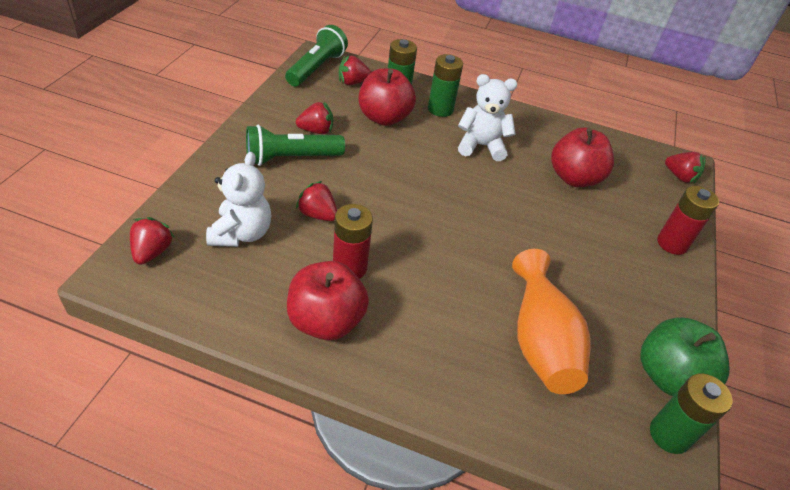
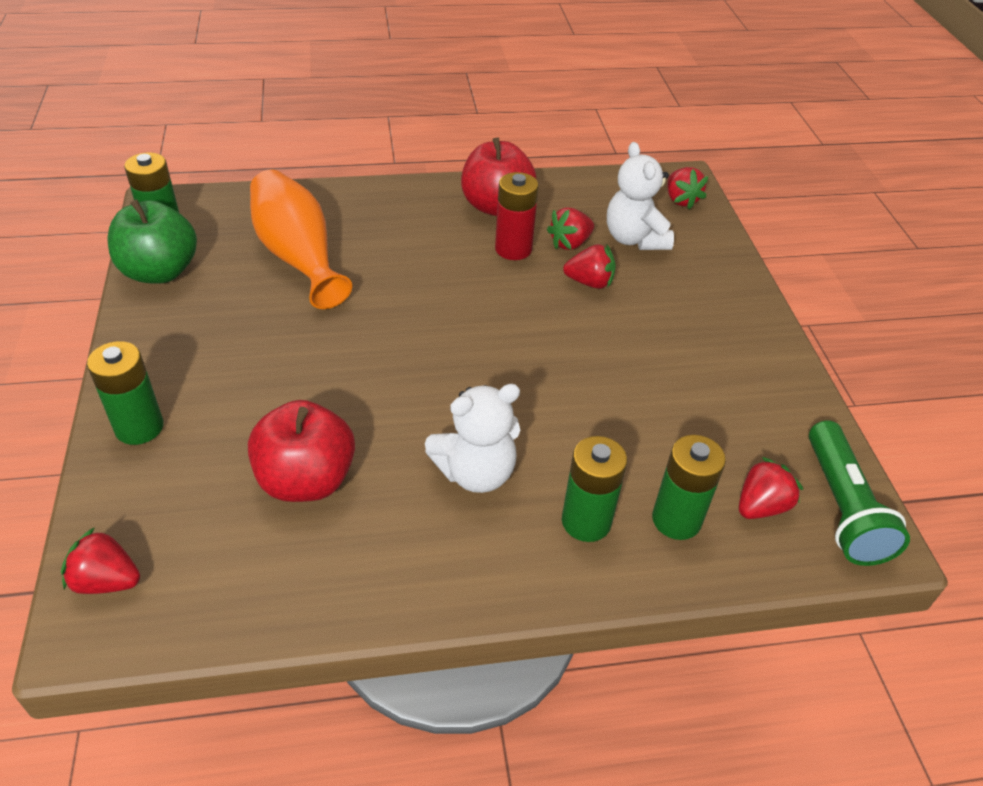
camera: 155 degrees right, 0 degrees up
(291, 158) = (685, 331): green flashlight -> none
(316, 131) = (704, 383): red strawberry -> red strawberry (570, 243)
(384, 118) = (648, 454): red apple -> none
(672, 243) = (139, 427): red battery -> green battery

